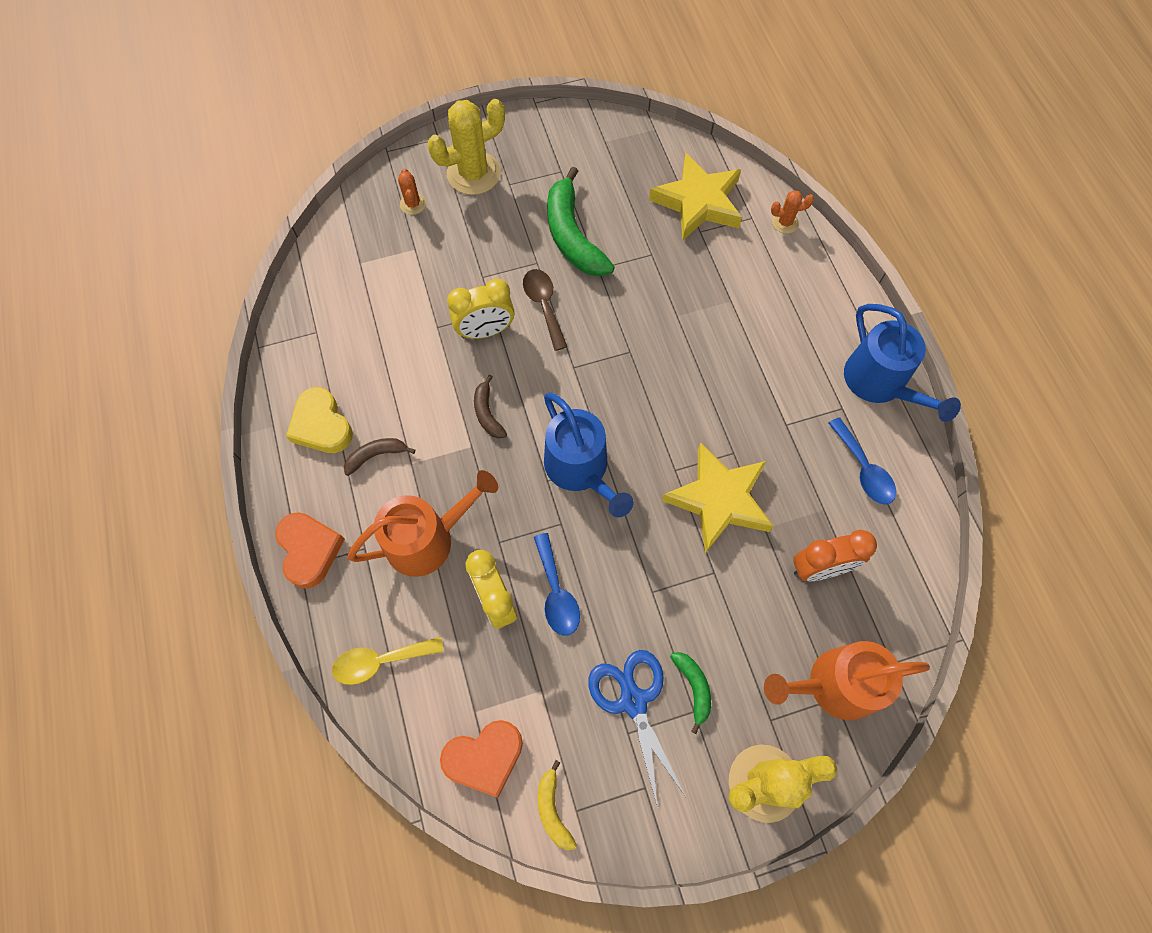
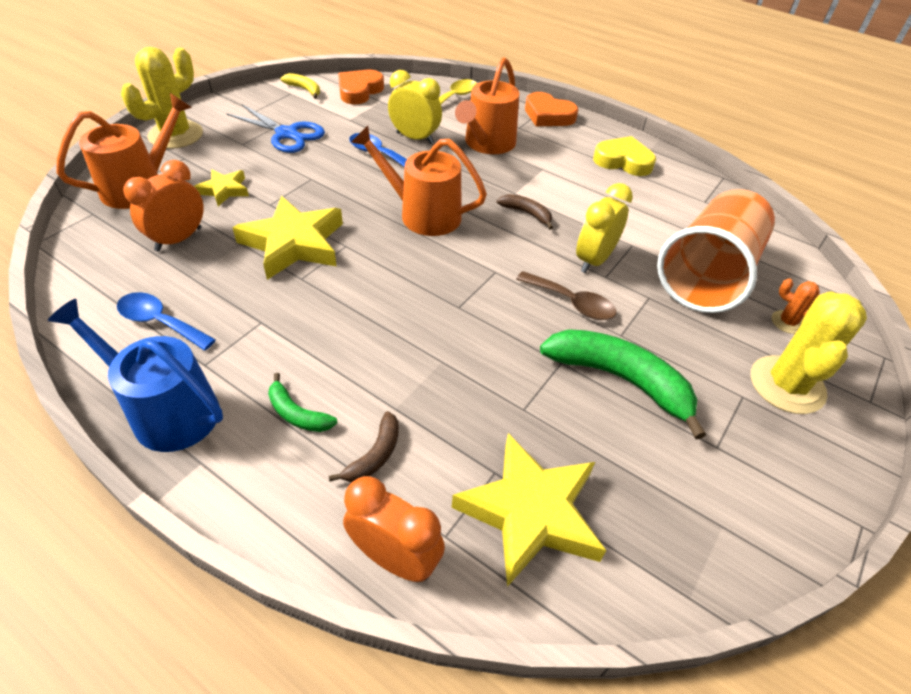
camera: 140 degrees right, 20 degrees down
(376, 455) = (569, 163): brown banana -> brown banana (375, 455)
(416, 267) = (707, 275): none -> orange cup
(580, 469) = (423, 214): blue watering can -> orange watering can
(693, 688) = (249, 151): green banana -> green banana (297, 413)
(749, 625) = (224, 190): none -> yellow star
(785, 223) = (395, 558): orange cactus -> orange clock

